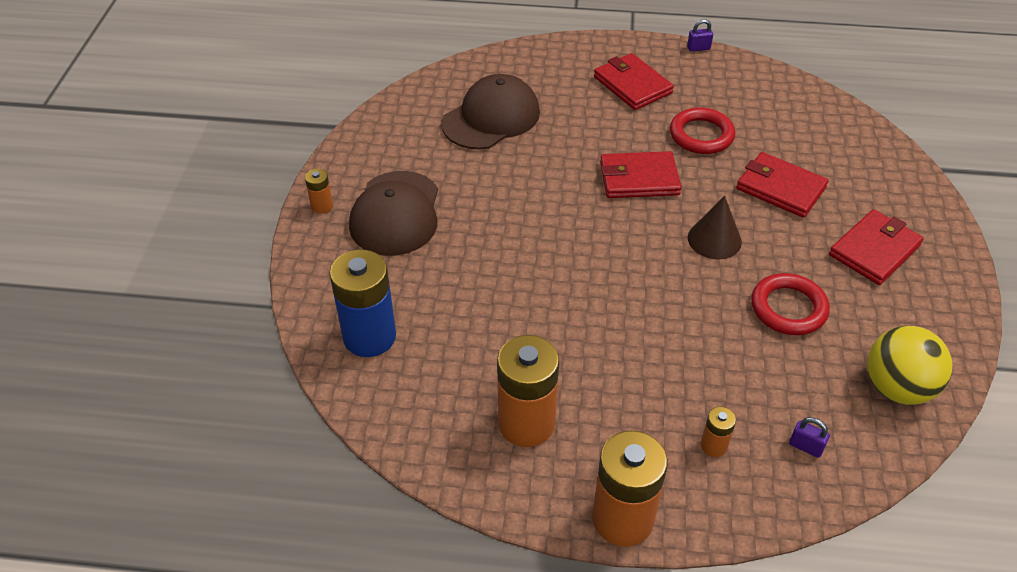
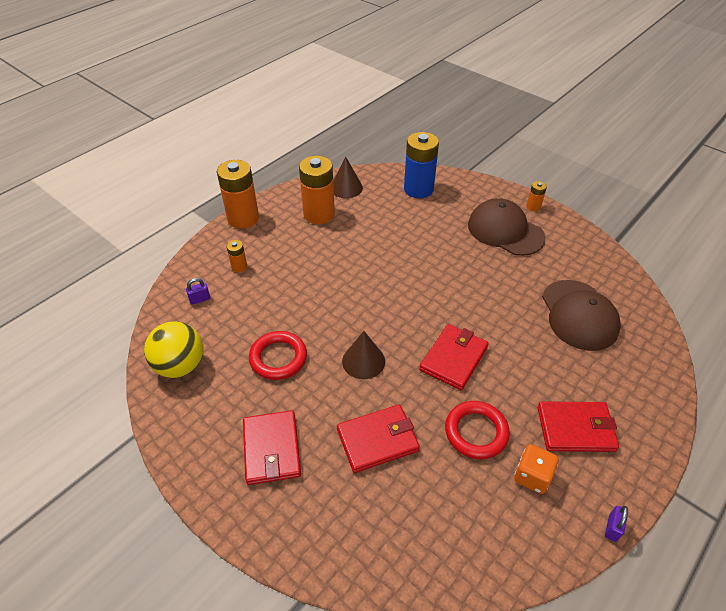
camera: 125 degrees right, 0 degrees up
(434, 428) = (346, 187): none -> brown cone
(704, 94) = (532, 476): none -> orange dice

